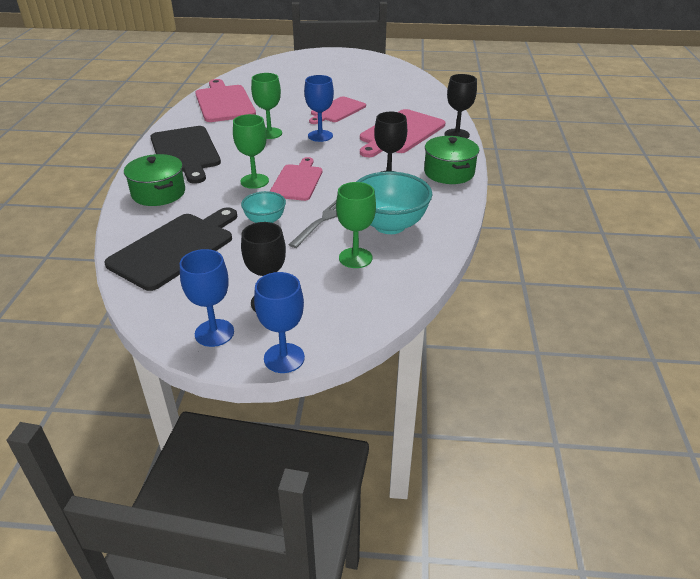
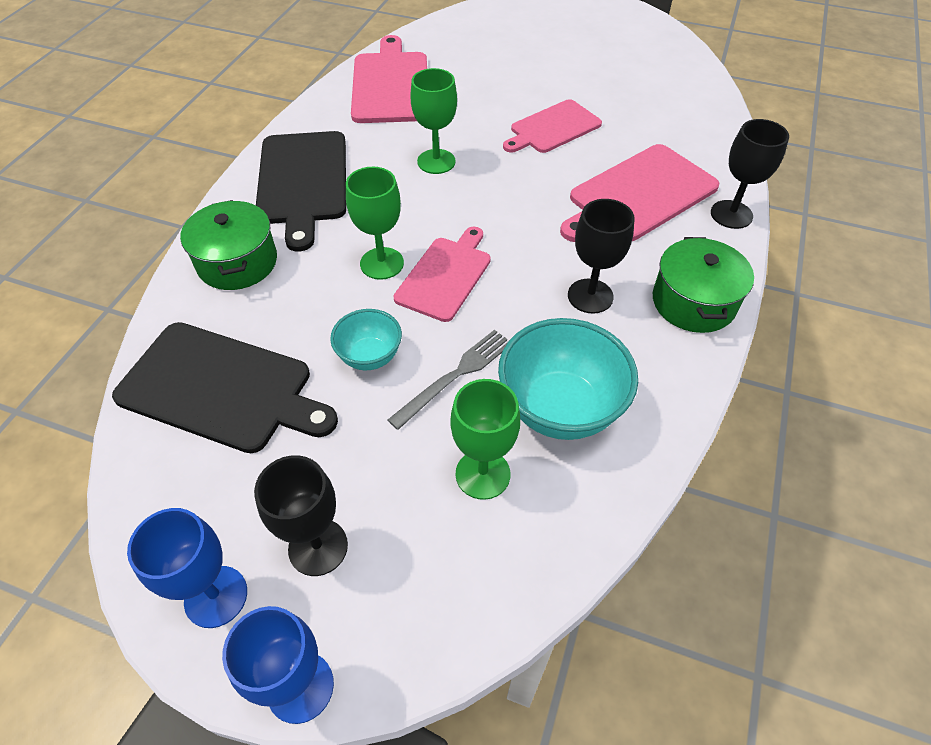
camera: 15 degrees right, 15 degrees up
(175, 248) = (222, 388): black cutting board -> black cutting board turned 60 degrees clockwise
(320, 136) = (510, 180): blue goblet -> none

